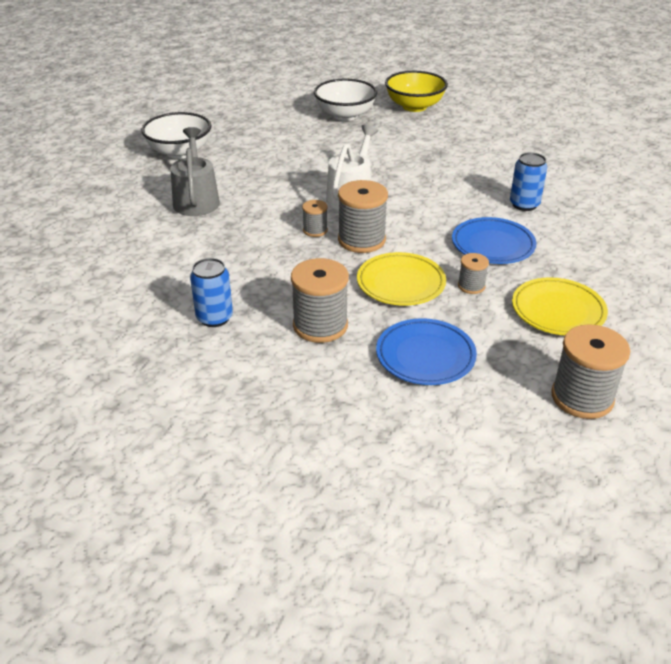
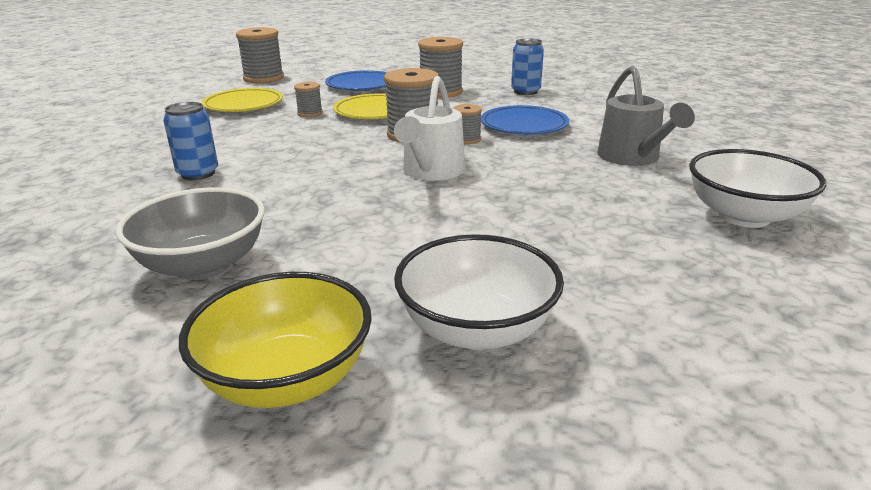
camera: 175 degrees right, 10 degrees down
(472, 143) = (203, 265): none -> grey bowl
(493, 245) = (270, 137): blue plate -> blue plate (524, 126)

